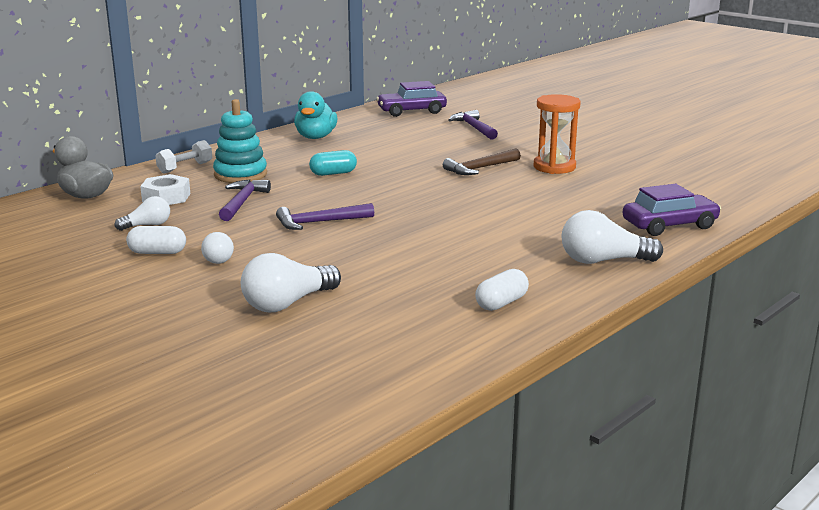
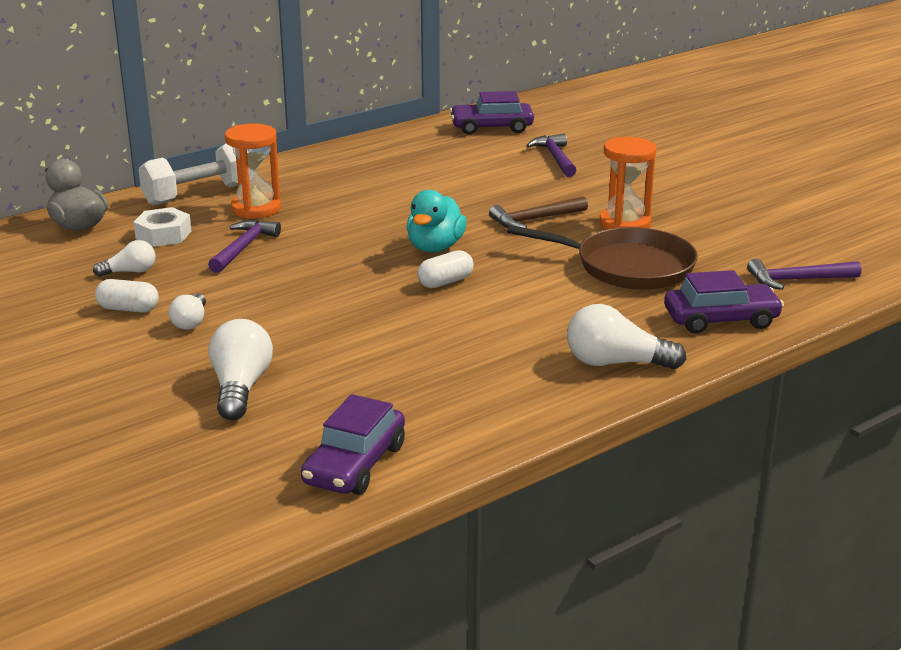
camera: 10 degrees right, 5 degrees up
(185, 168) = (198, 194): white dumbbell -> white dumbbell, size x1.72
(240, 174) = (256, 209): turquoise stacking toy -> orange hourglass
(287, 303) = (240, 388): white light bulb -> white light bulb turned 120 degrees clockwise
(315, 137) = (362, 160): turquoise duck -> turquoise duck (435, 247)
(319, 222) = (317, 283): purple hammer -> purple hammer (797, 280)
(333, 173) = (361, 214): turquoise capsule -> none
(420, 353) = (355, 464): none -> purple car
(501, 303) = (472, 409): white capsule -> white capsule (445, 282)
(574, 195) = (628, 267): none -> brown pan

